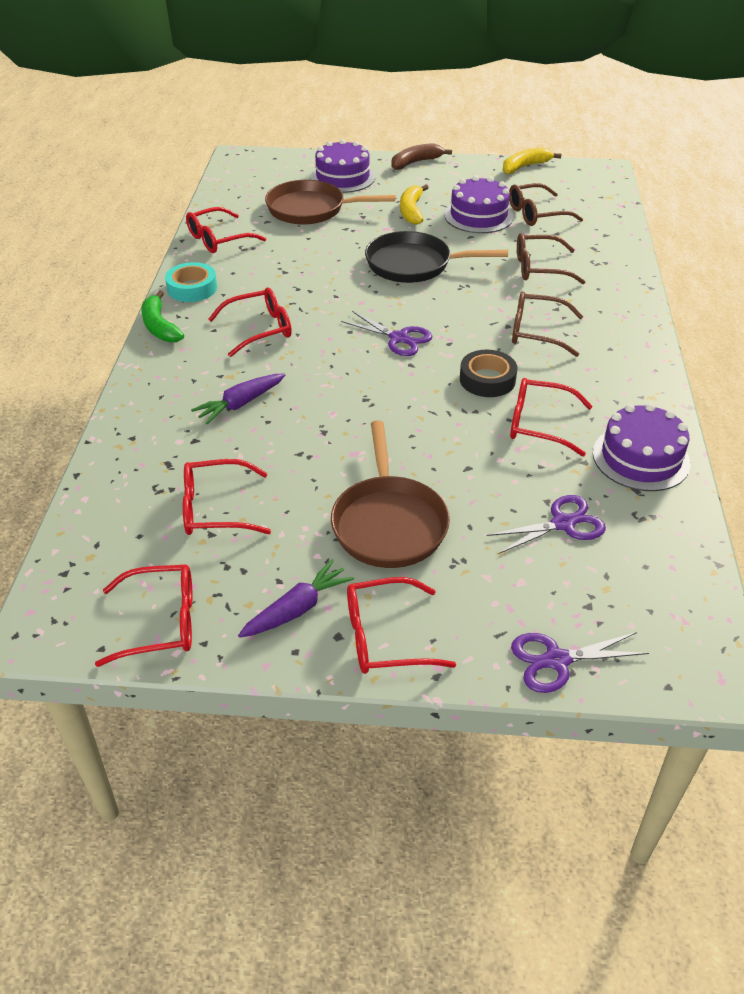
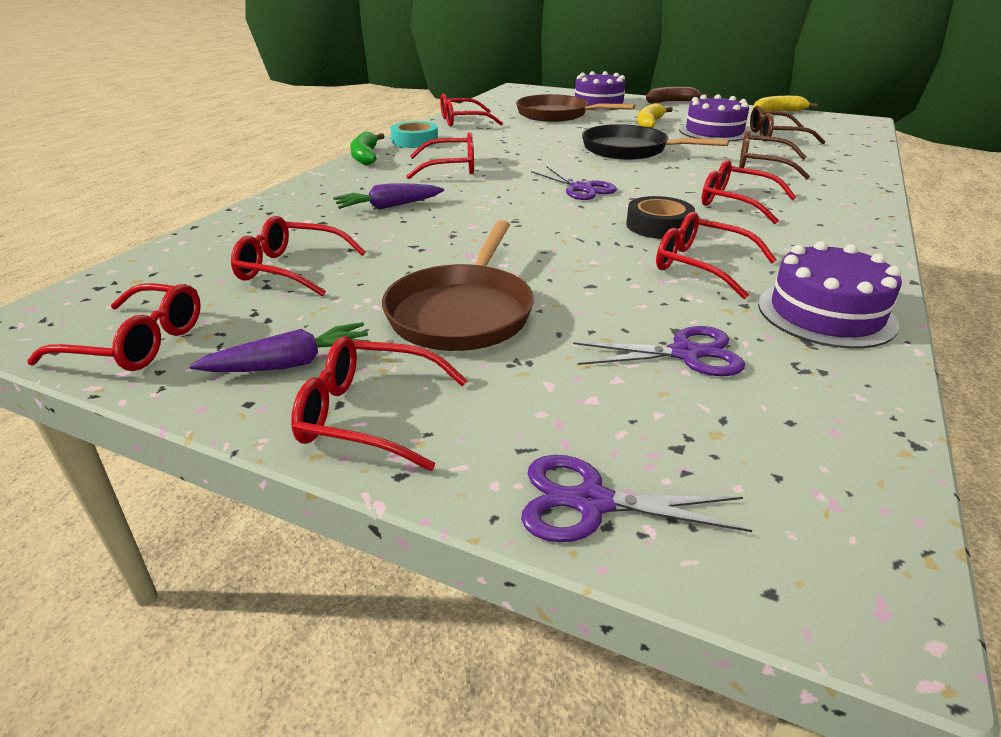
camera: 20 degrees right, 10 degrees down
(536, 332) = (735, 202): brown glasses -> red glasses

